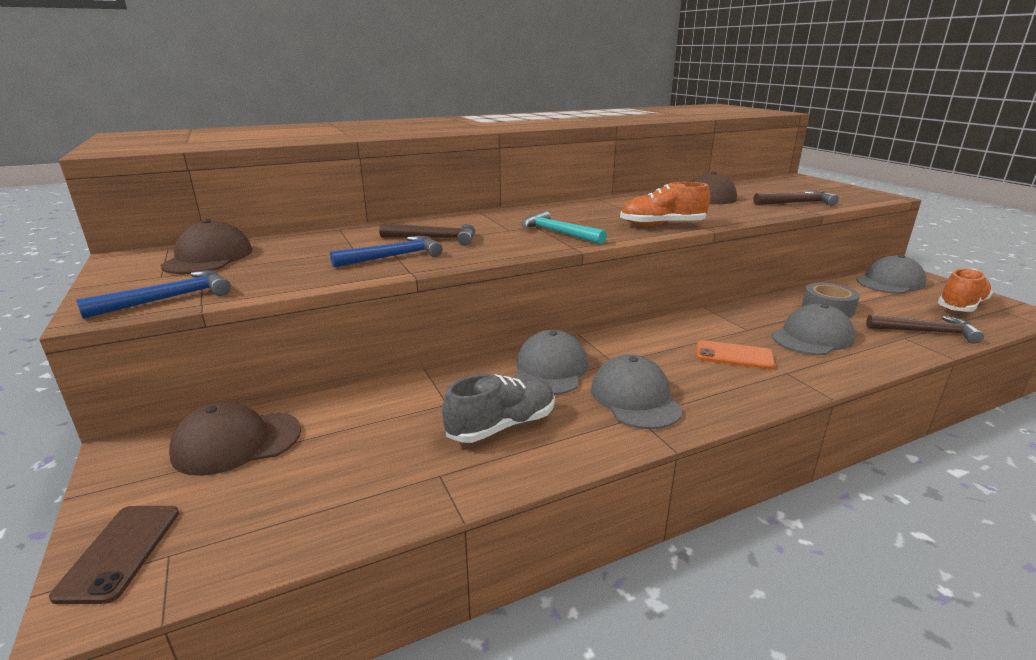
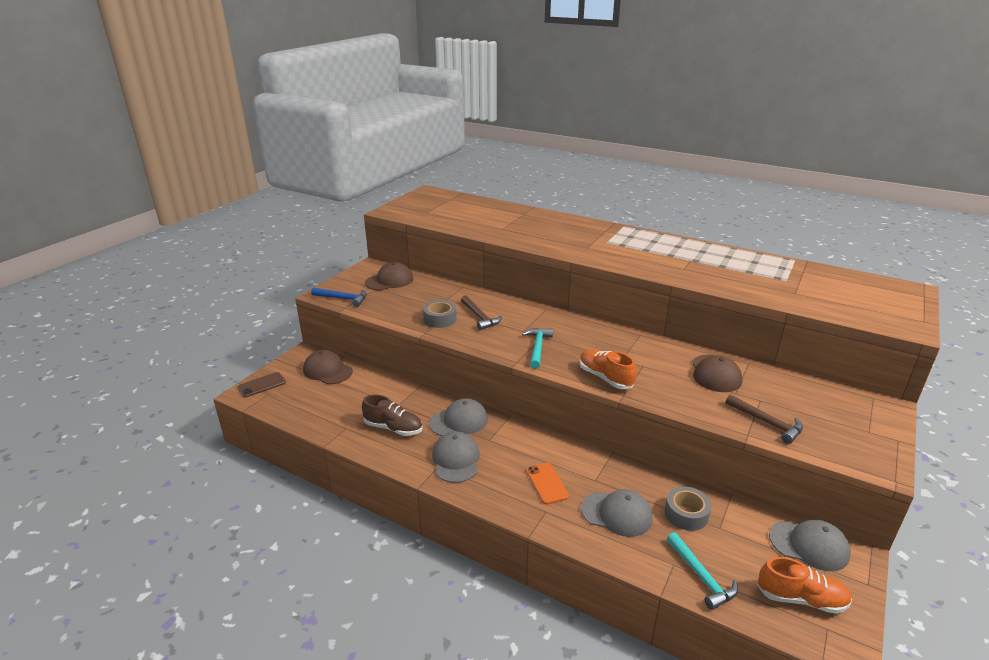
camera: 55 degrees right, 5 degrees up
(393, 256) = (440, 319): blue hammer -> grey tape
(502, 426) = (393, 428): grey shoe -> brown shoe
(635, 398) = (456, 460): grey cap -> grey cap turned 45 degrees counterclockwise
(926, 332) = (701, 576): brown hammer -> turquoise hammer

